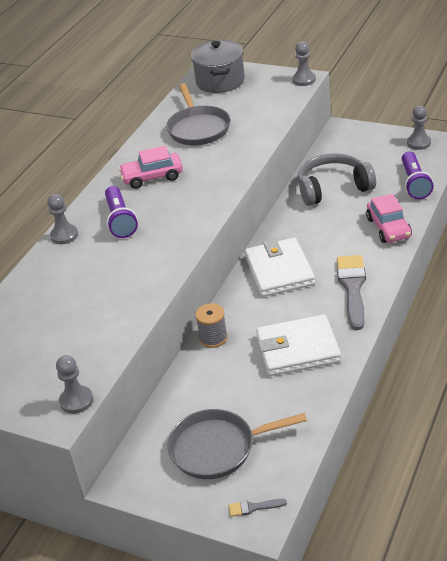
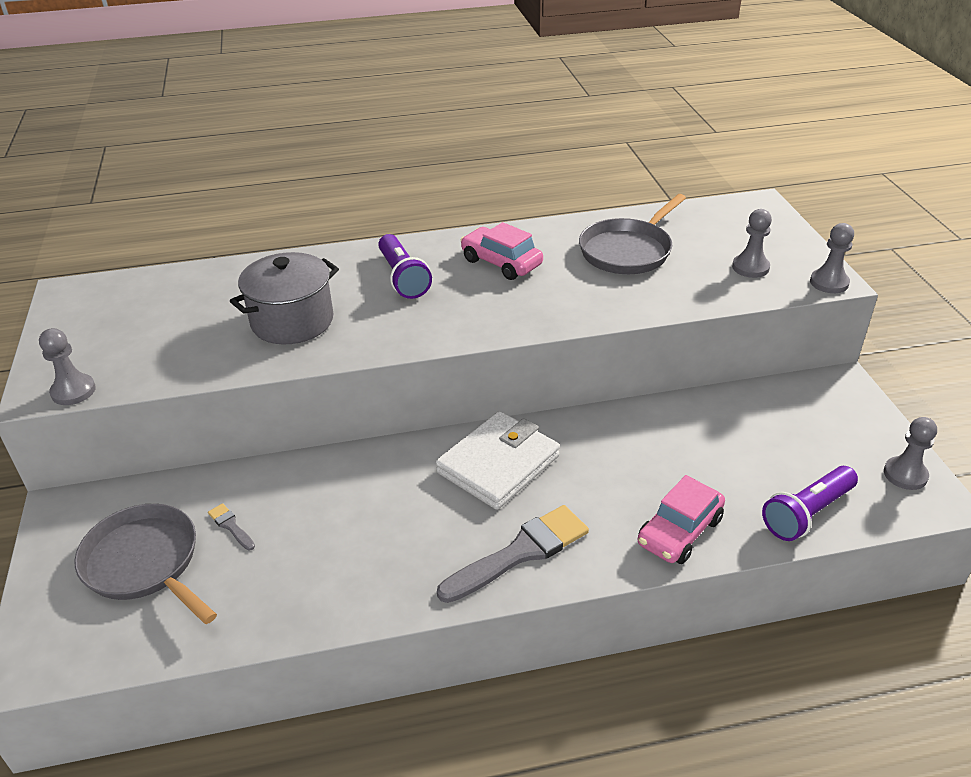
camera: 50 degrees right, 0 degrees up
(64, 235) = (347, 255): grey pawn -> grey pawn (750, 267)
(120, 220) = (402, 278): purple flashlight -> purple flashlight turned 60 degrees counterclockwise
(213, 338) = (334, 466): grey spool -> none
(220, 81) = (741, 223): grey pot -> grey pot (292, 321)
(253, 507) = (55, 648): grey brush -> grey brush (231, 526)
(298, 349) = (361, 554): white wallet -> none
(333, 188) = (709, 435): grey headphones -> none

